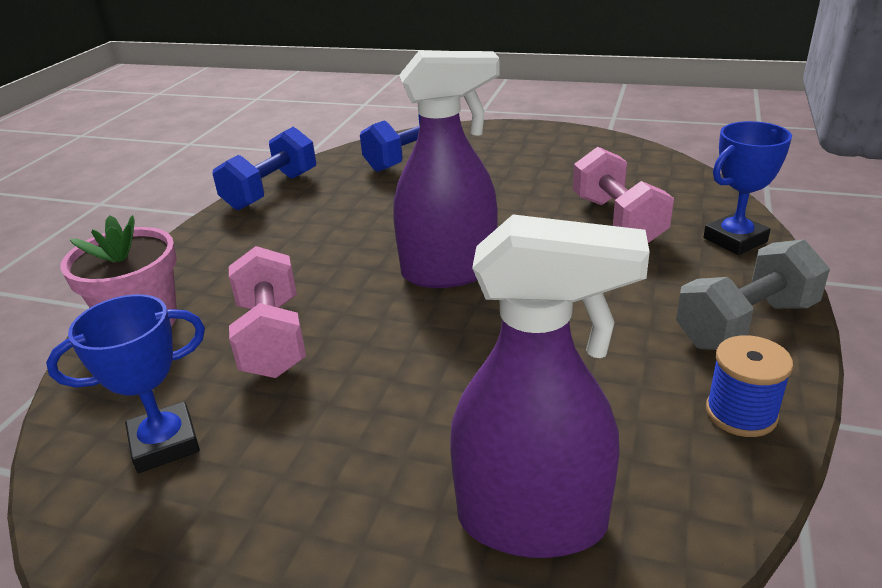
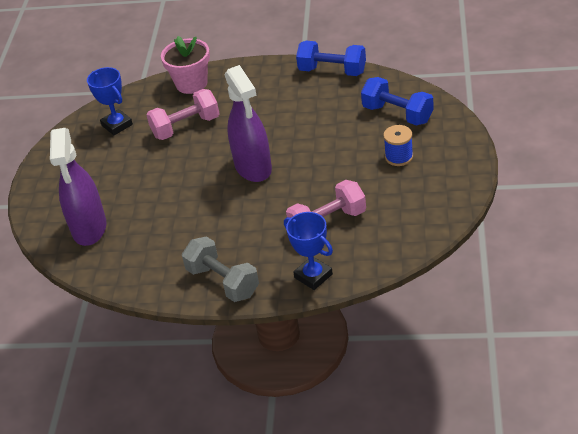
camera: 80 degrees right, 10 degrees up
(741, 413) = (154, 281): blue spool -> blue spool (399, 157)

